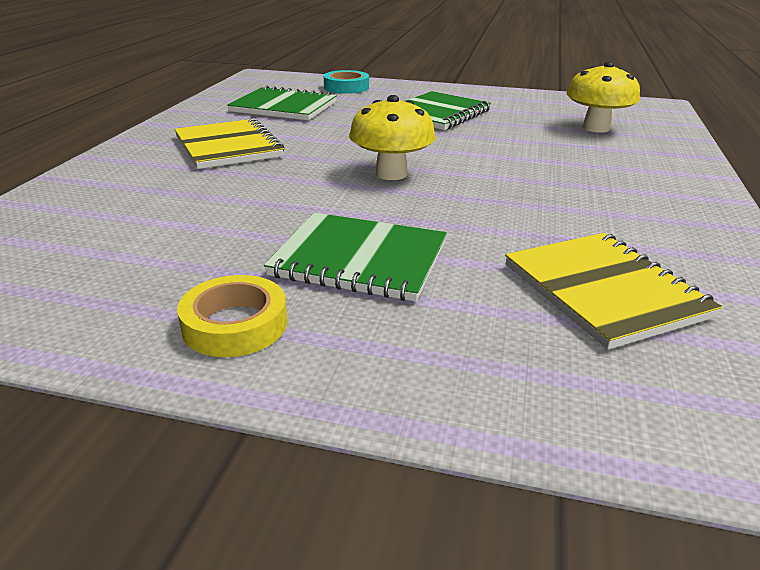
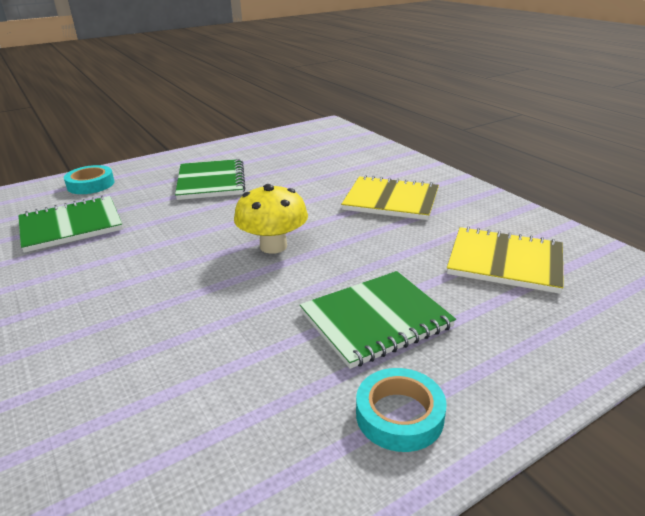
camera: 45 degrees left, 0 degrees up
(228, 147) = (99, 287): yellow notebook -> yellow notebook (391, 200)
(235, 324) = (399, 415): yellow tape -> turquoise tape
(596, 128) = (325, 155): yellow mushroom -> none

